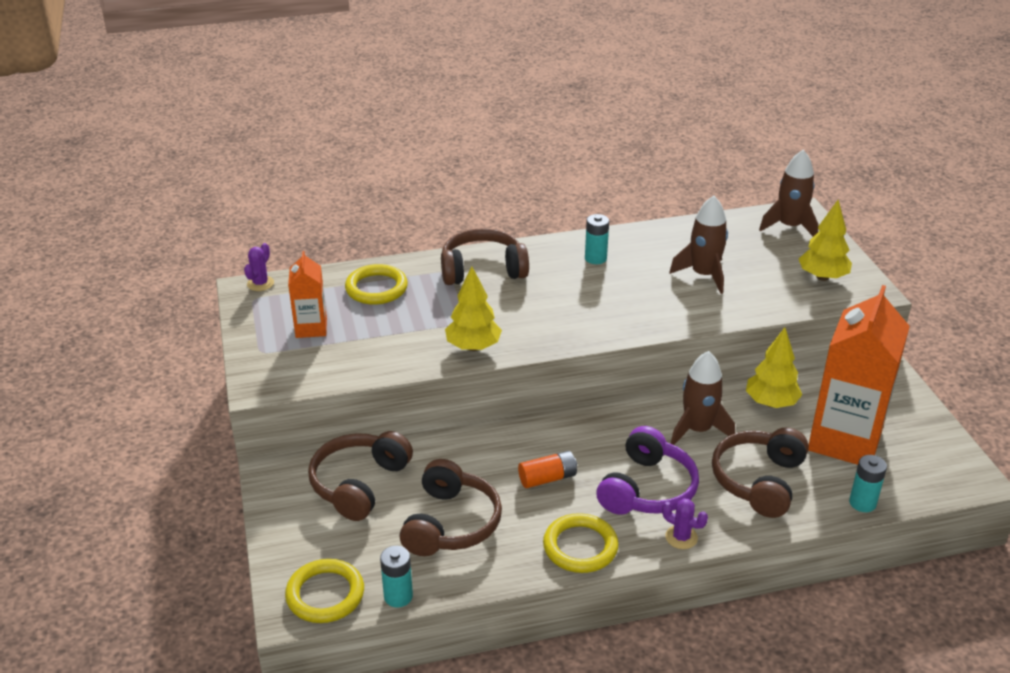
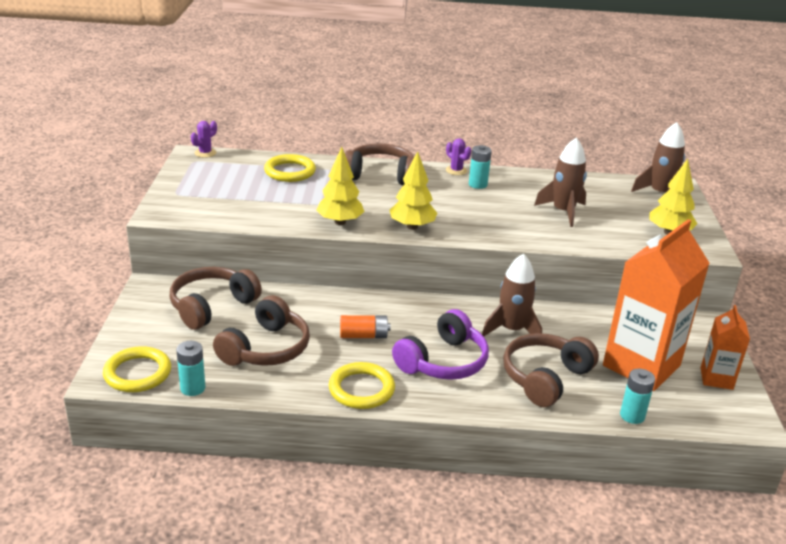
camera: 15 degrees right, 5 degrees down
(311, 328) = (223, 186): orange carton -> orange carton (716, 378)
(681, 537) = (452, 403): purple cactus -> purple cactus (456, 170)
(771, 403) = (588, 324): yellow tree -> yellow tree (412, 226)

